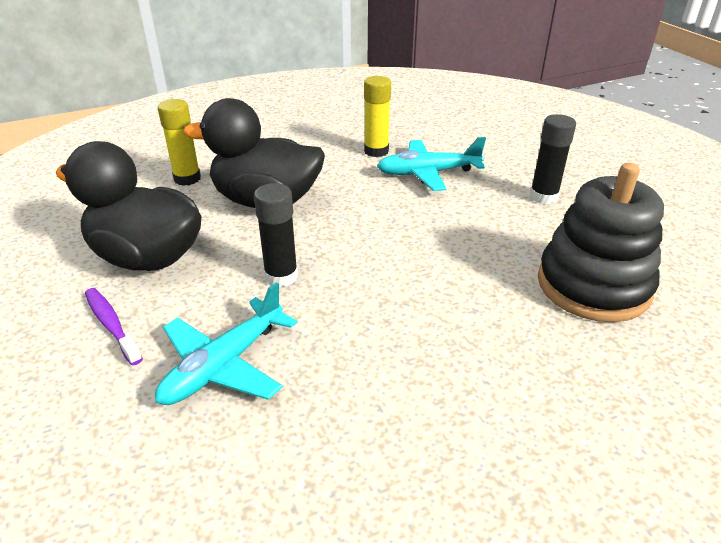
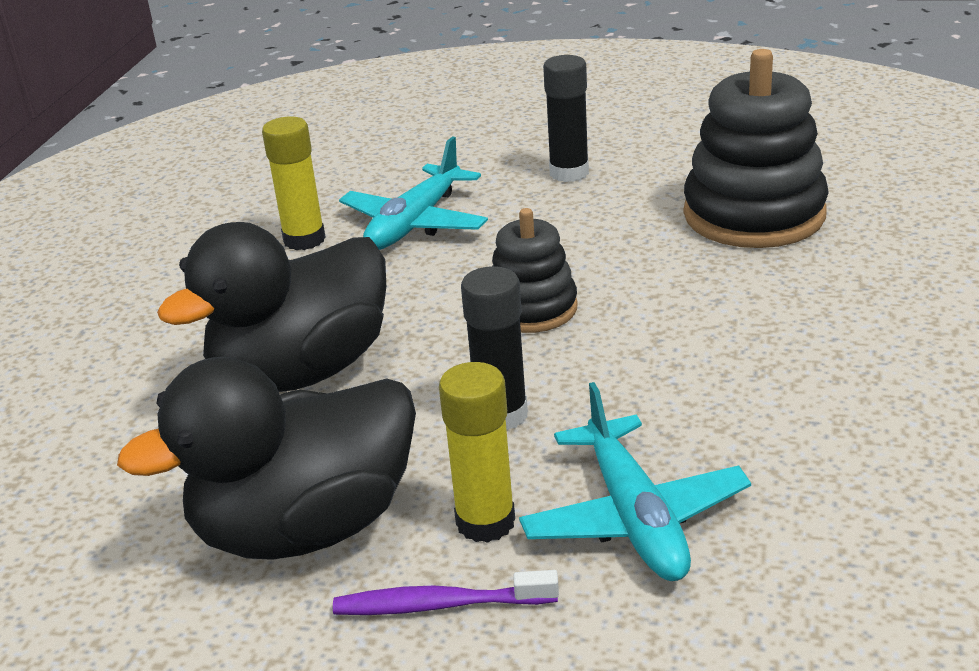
camera: 50 degrees left, 5 degrees down
(187, 178) = (126, 429): yellow glue stick -> yellow glue stick (485, 522)
(389, 244) = (532, 308): none -> black stacking toy

